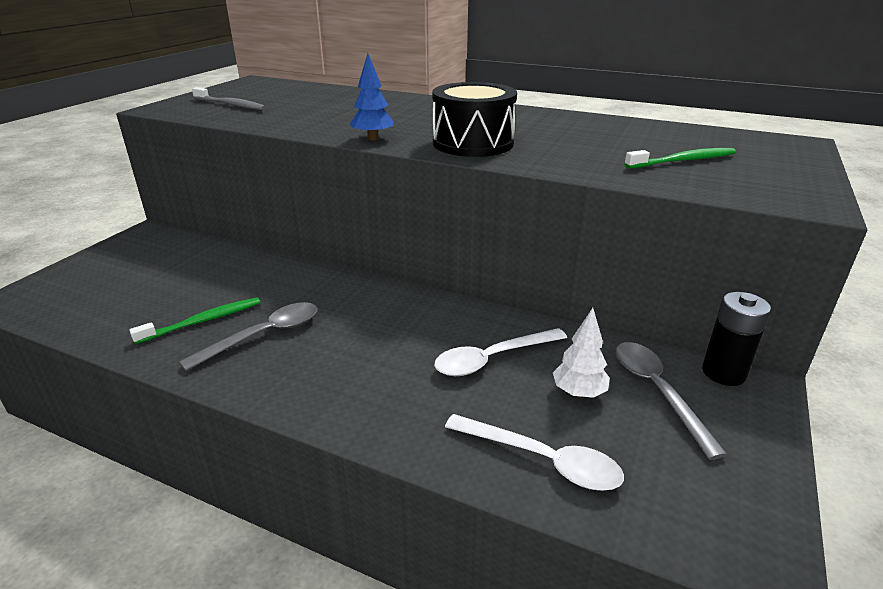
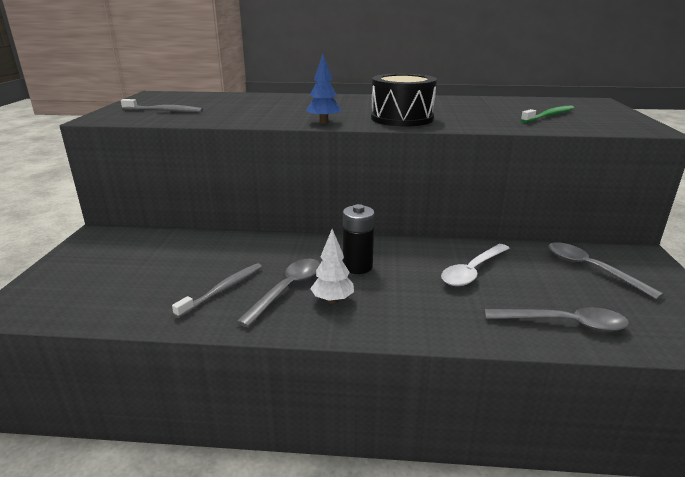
camera: 20 degrees left, 5 degrees down
(203, 321) = (223, 289): green toothbrush -> grey toothbrush
(542, 460) = (564, 324): white spoon -> grey spoon
(578, 393) = (546, 280): white tree -> white tree (332, 300)
(723, 373) = (617, 251): black battery -> black battery (357, 267)

